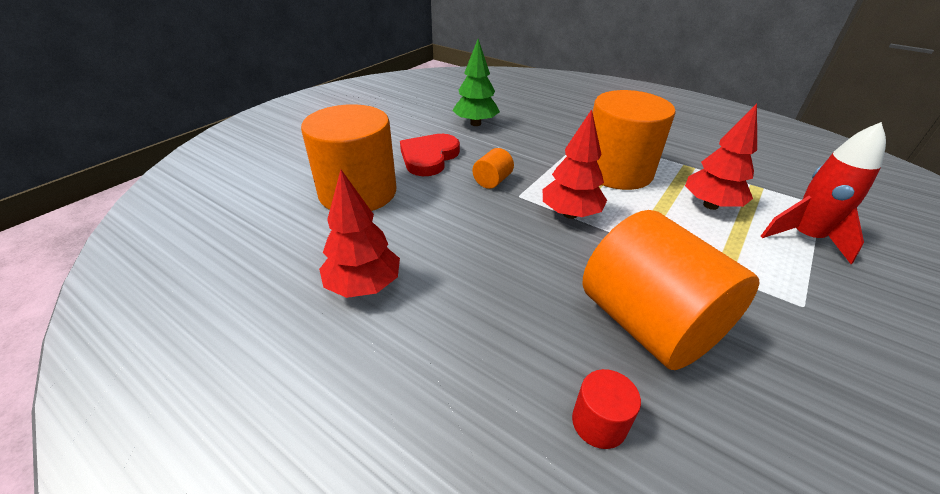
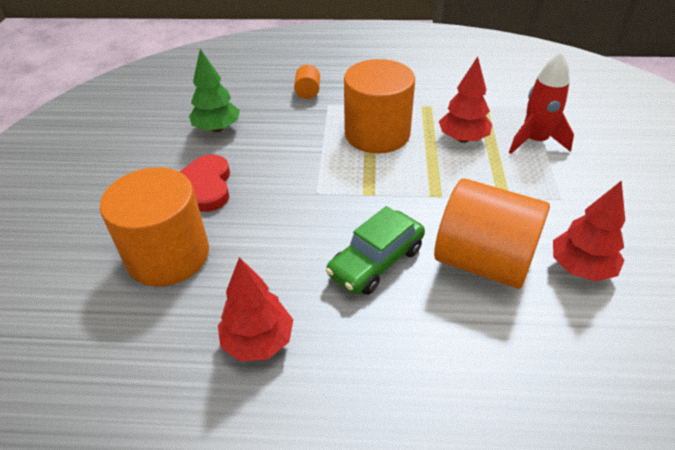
camera: 30 degrees left, 5 degrees up
(492, 181) = (283, 188): orange cylinder -> orange cylinder (308, 92)
(527, 272) = (376, 262): none -> green car
(570, 214) = (370, 193): red tree -> red tree (580, 268)
(599, 423) = (499, 348): red cylinder -> none

